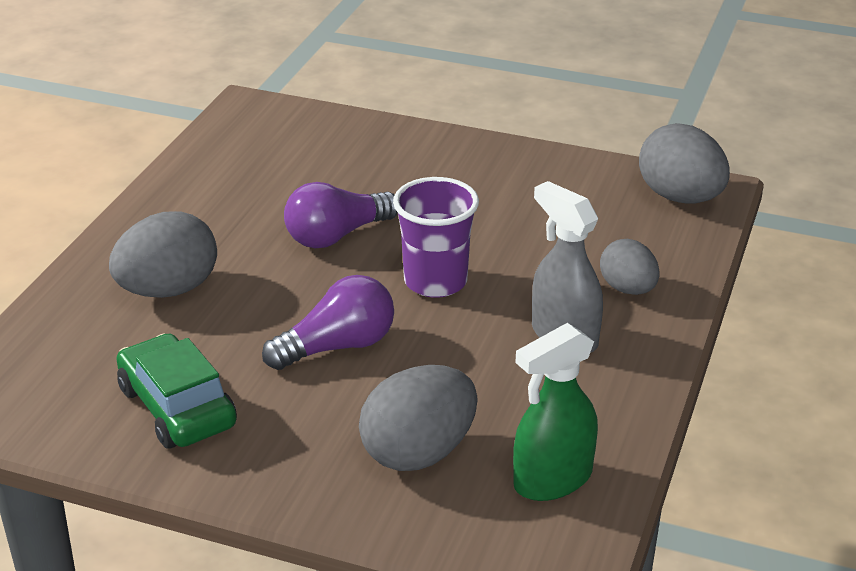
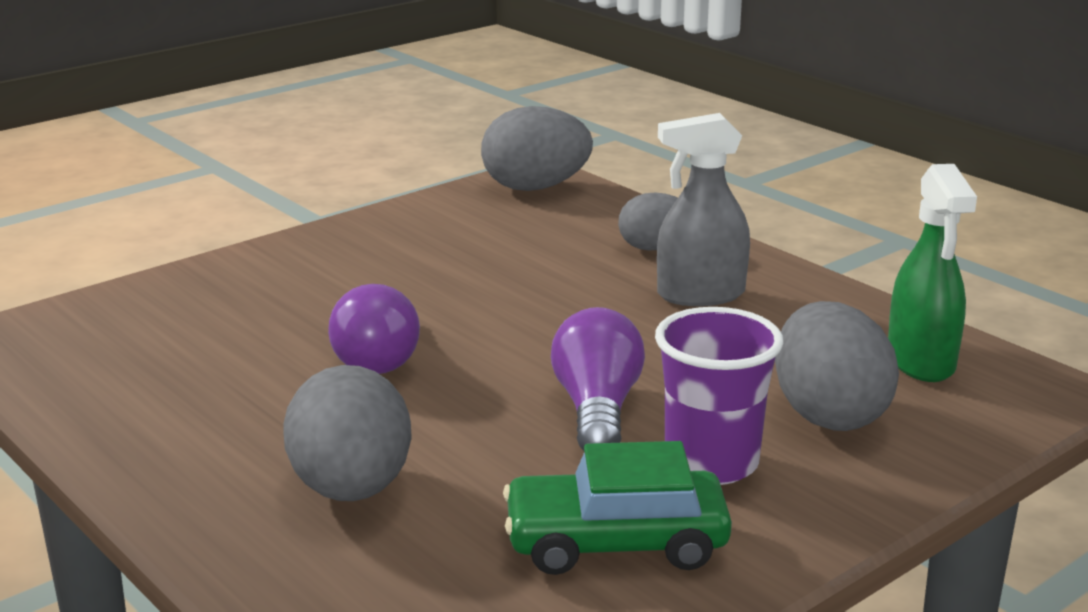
camera: 60 degrees left, 10 degrees down
(435, 282) = (536, 327): purple cup -> purple cup (711, 463)

